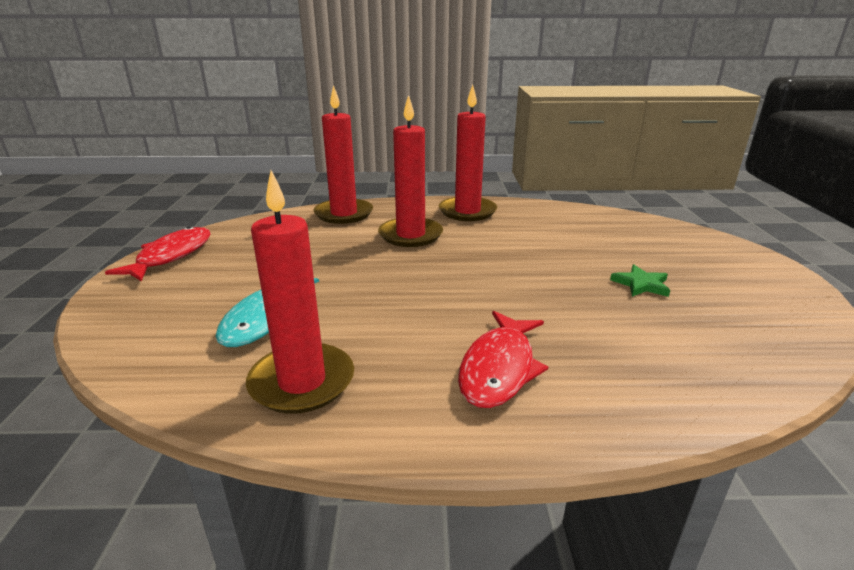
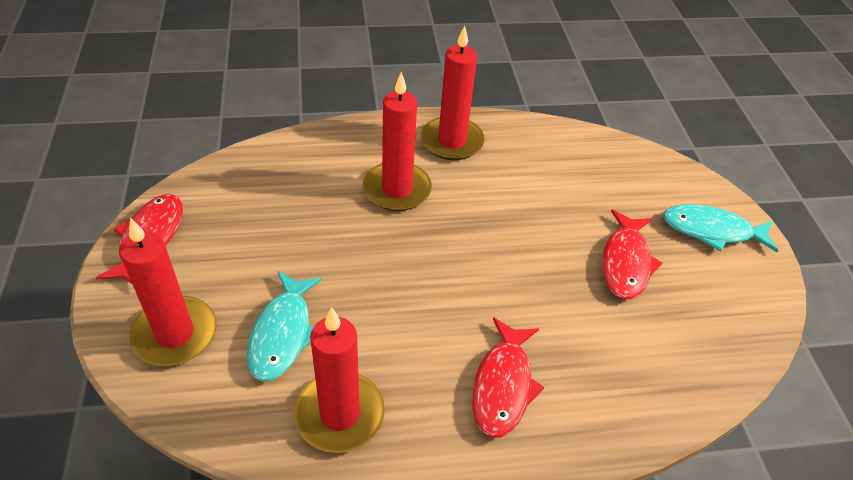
camera: 10 degrees left, 20 degrees up
(344, 214) = (316, 150): red candle -> red candle (175, 334)
(641, 284) = (625, 262): green star -> red fish
(733, 267) = (712, 230): none -> turquoise fish

